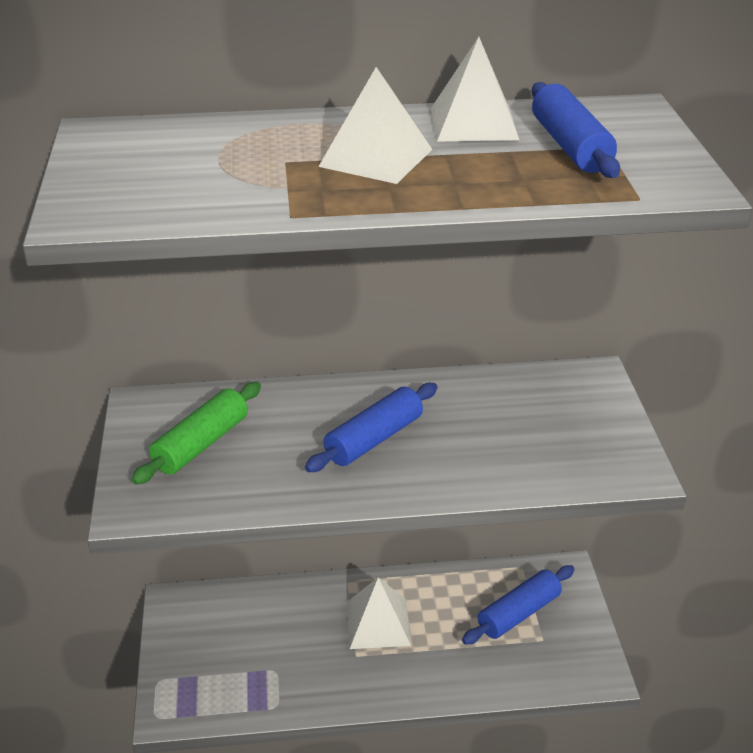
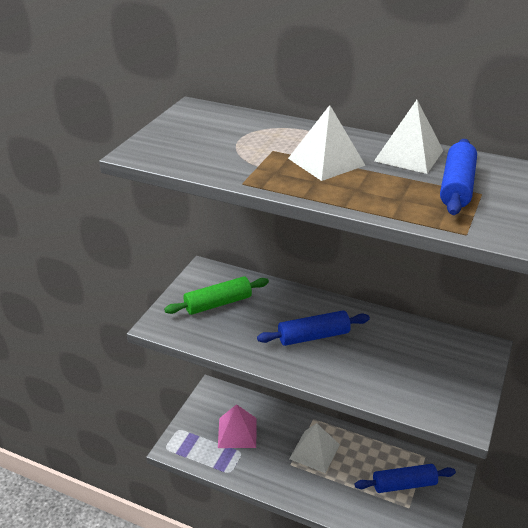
camera: 30 degrees right, 0 degrees up
(251, 646) = (237, 432): none -> pink pyramid

